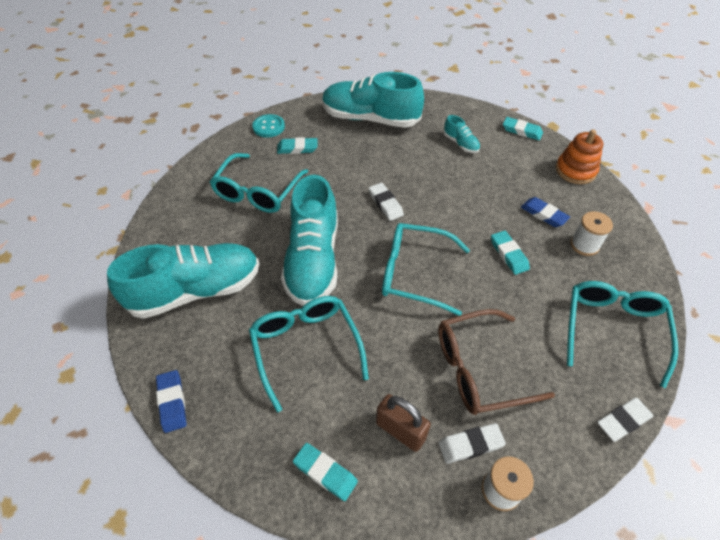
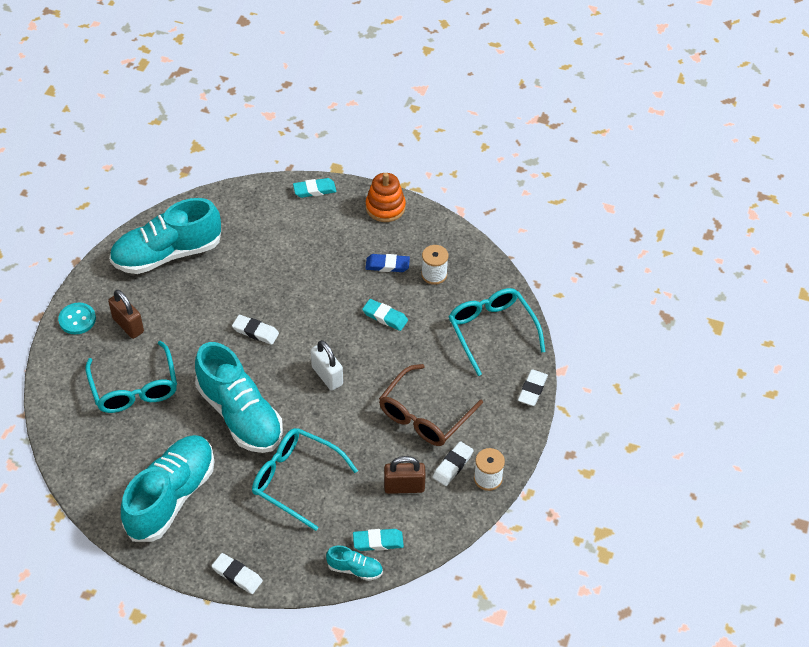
camera: 40 degrees left, 0 degrees up
(172, 402) = (237, 575): blue eraser -> white eraser
(297, 148) = (128, 325): turquoise eraser -> brown padlock
(414, 273) = (327, 376): turquoise glasses -> white padlock
(460, 144) = (271, 234): turquoise shoe -> turquoise shoe (355, 569)

